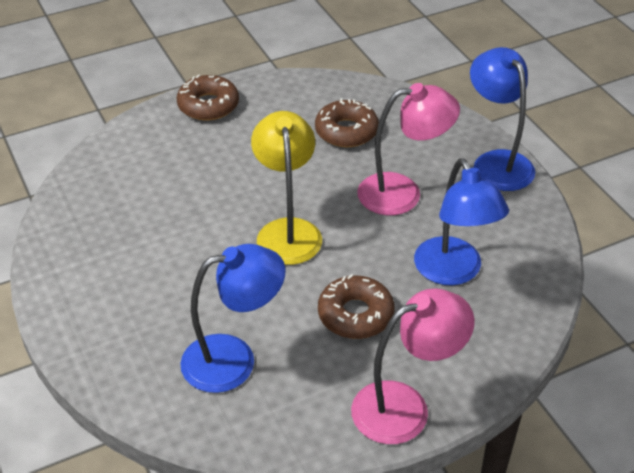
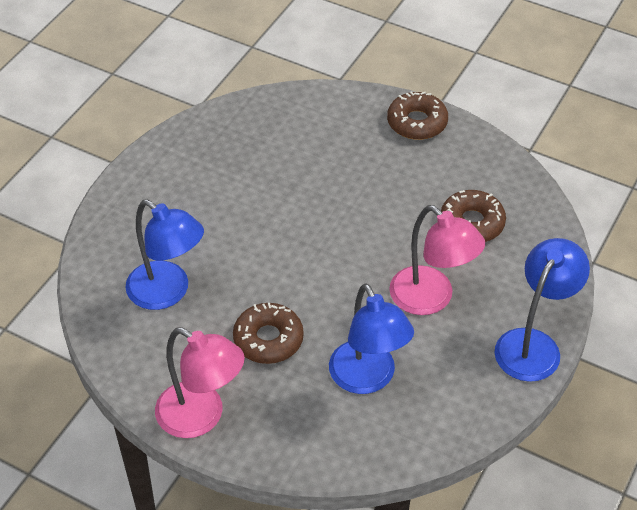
camera: 55 degrees right, 5 degrees up
(287, 231) = (320, 251): yellow lamp -> none
(453, 272) = (368, 379): blue lamp -> blue lamp turned 60 degrees counterclockwise

